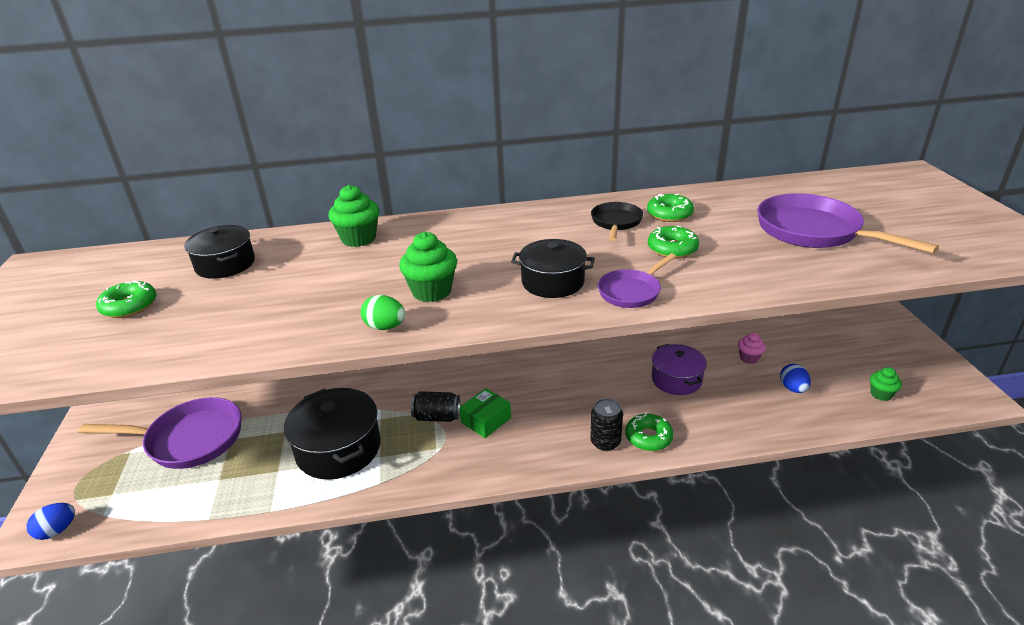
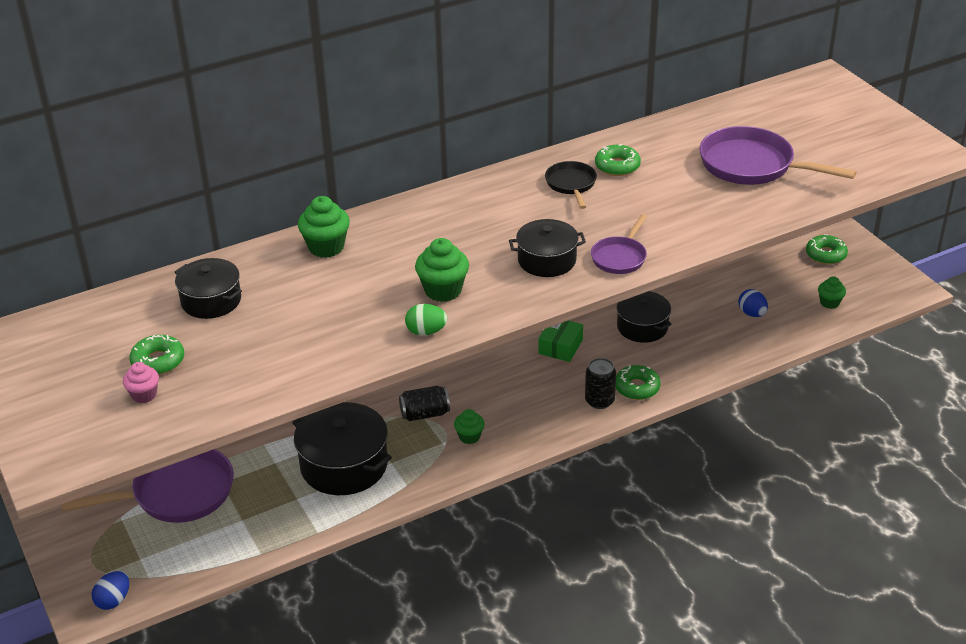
camera: 20 degrees left, 5 degrees up
(464, 449) = (469, 437): none -> green cupcake
(486, 420) = (475, 406): green box -> green box (560, 347)
(672, 249) = (636, 206): green donut -> green donut (825, 255)
(676, 379) = (642, 327): purple pot -> black pot
(749, 358) = (703, 291): pink cupcake -> pink cupcake (144, 395)

